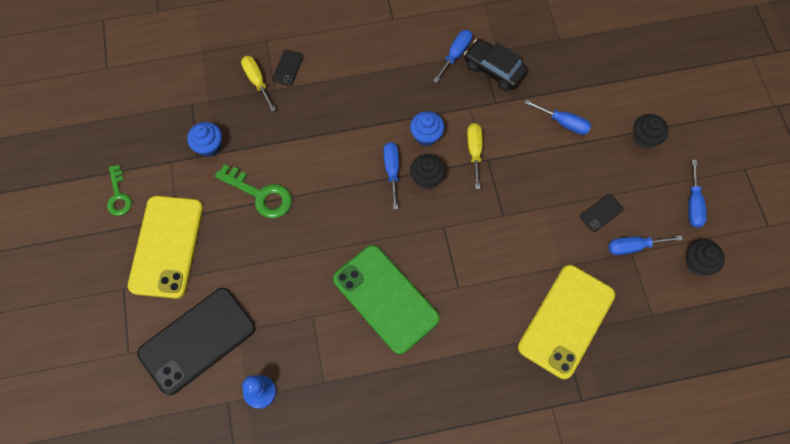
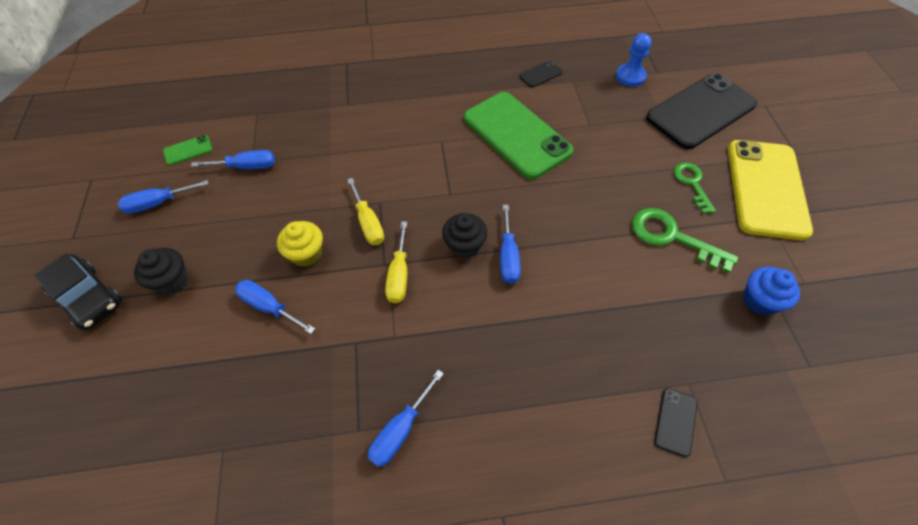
camera: 175 degrees left, 10 degrees down
(118, 195) = (853, 244): green key -> green key (692, 183)
(257, 81) = (720, 399): yellow screwdriver -> yellow screwdriver (368, 223)
(426, 135) = (460, 299): blue cupcake -> none
(494, 69) = (344, 398): black car -> black car (88, 297)
(550, 165) = (306, 254): none -> yellow cupcake
(566, 321) = (341, 112): yellow phone -> none
(601, 213) = (266, 199): black phone -> black phone (540, 74)
(693, 204) = (158, 203): blue screwdriver -> blue screwdriver turned 120 degrees counterclockwise
(697, 263) = (188, 150): black cupcake -> green phone

